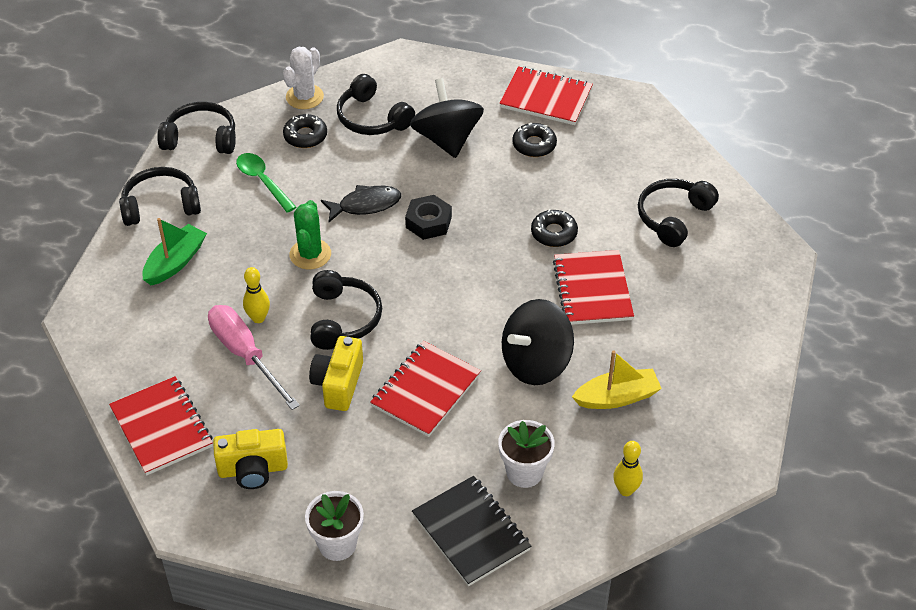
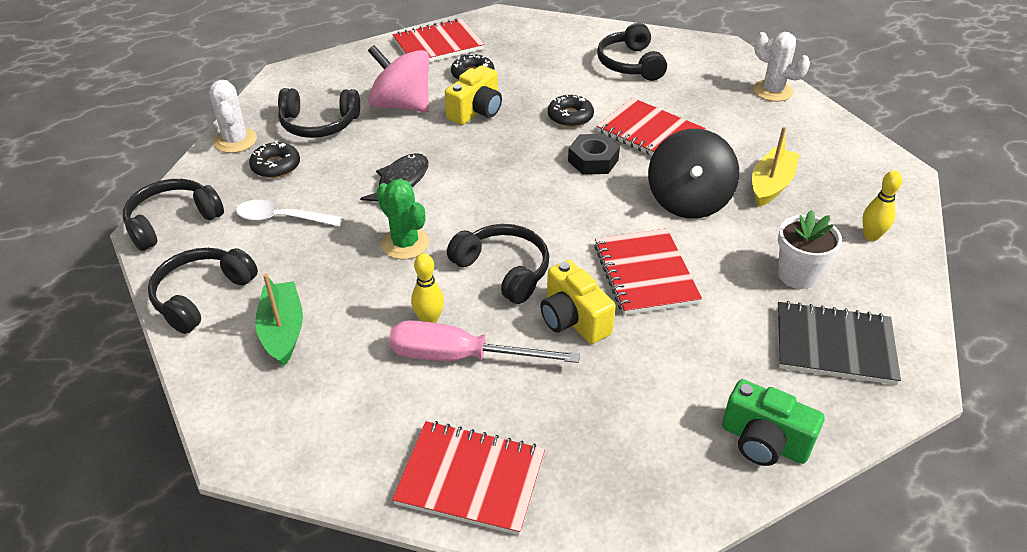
camera: 45 degrees left, 5 degrees down
(253, 470) = (606, 443): yellow camera -> yellow camera (476, 111)
(263, 181) = (282, 218): green spoon -> white spoon
(337, 544) = (764, 442): white flower pot -> green camera
(428, 222) = (469, 163): black nut -> black nut (593, 160)
(447, 139) = (401, 105): black spinning top -> pink spinning top
(754, 324) = (772, 91): none -> white cactus

